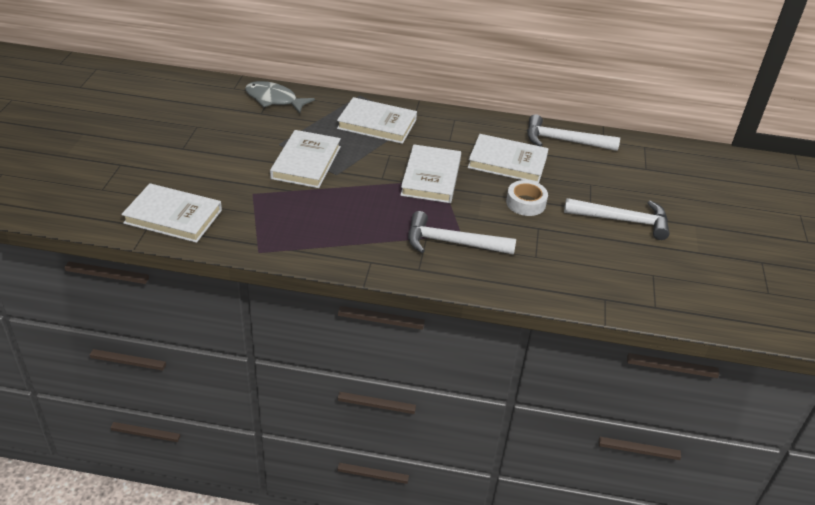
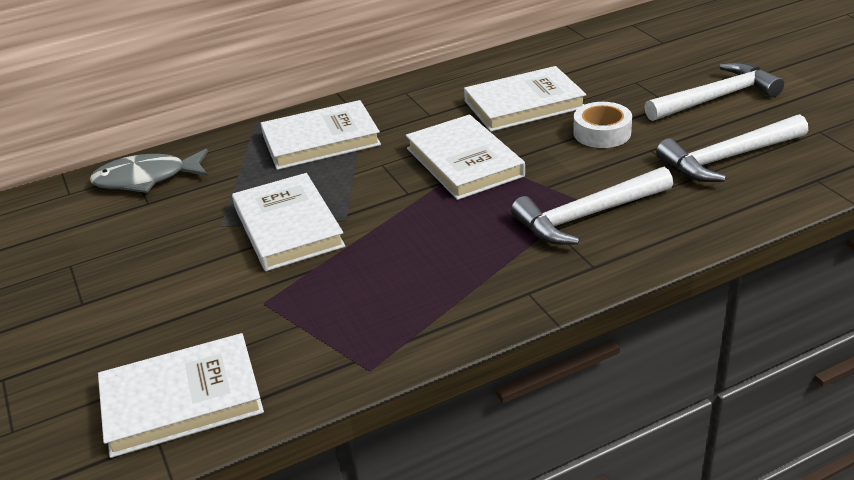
camera: 30 degrees left, 5 degrees down
(564, 141) = (550, 56): white hammer -> white hammer (728, 158)

